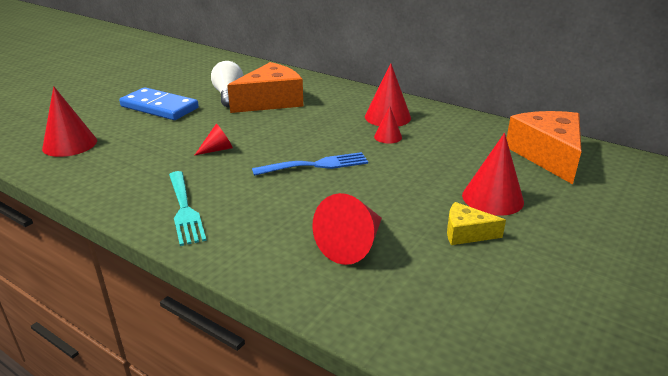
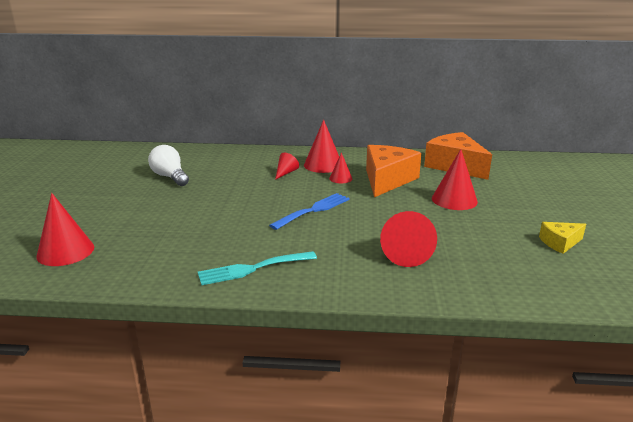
camera: 30 degrees left, 5 degrees down
(159, 107) = (115, 200): blue domino -> none
(185, 209) = (252, 269): turquoise fork -> turquoise fork turned 120 degrees clockwise
(218, 149) = (219, 219): red cone -> red cone (286, 173)
(271, 101) = (215, 173): orange cheese -> orange cheese (387, 180)
(466, 233) = (464, 224): yellow cheese -> yellow cheese (560, 243)

